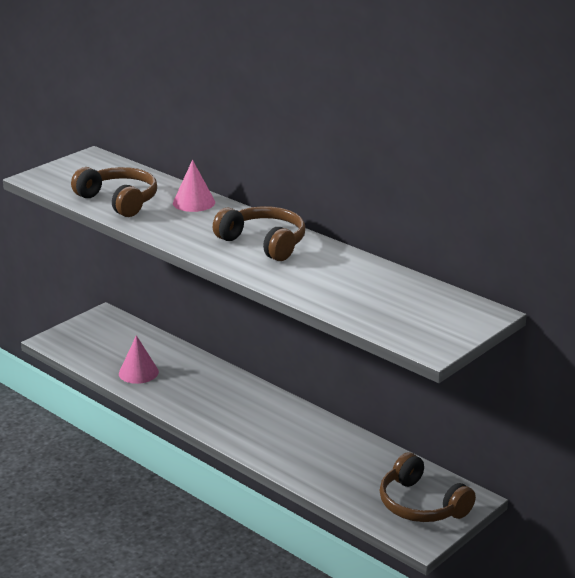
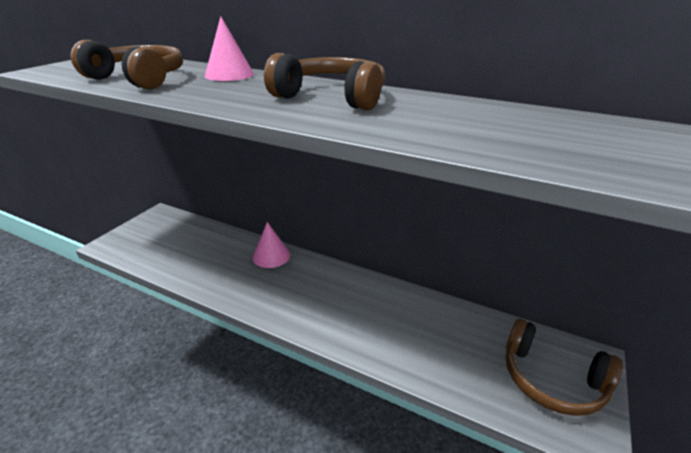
camera: 15 degrees left, 5 degrees up
(138, 372) = (196, 264): pink cone -> pink cone (271, 256)

